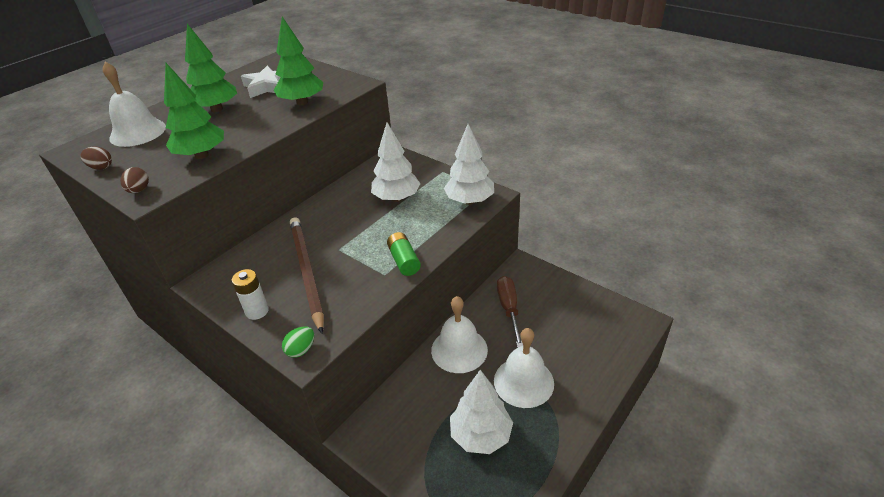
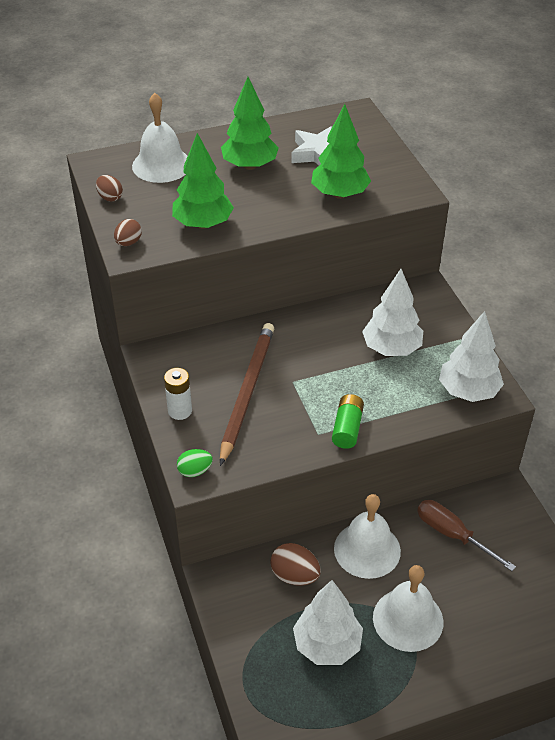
camera: 30 degrees right, 5 degrees up
(419, 398) = (295, 575): none -> brown egg
(509, 309) = (452, 535): brown screwdriver -> brown screwdriver turned 75 degrees counterclockwise

